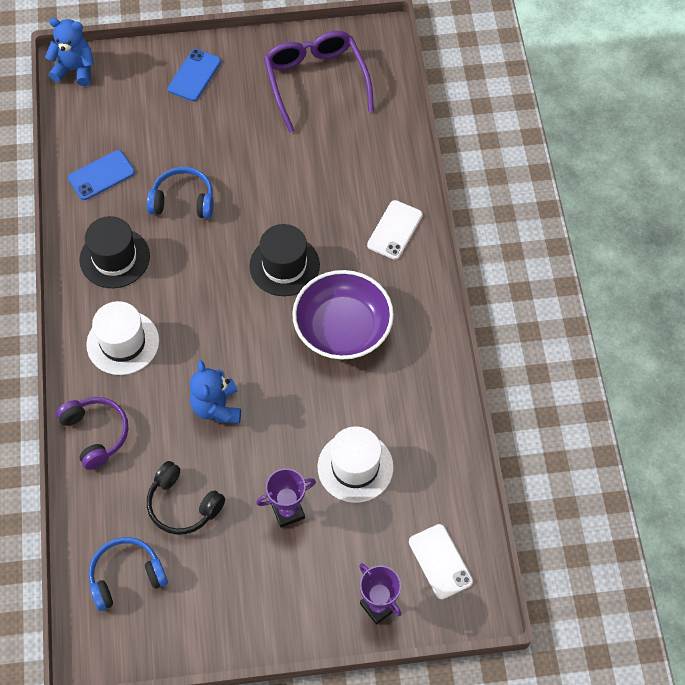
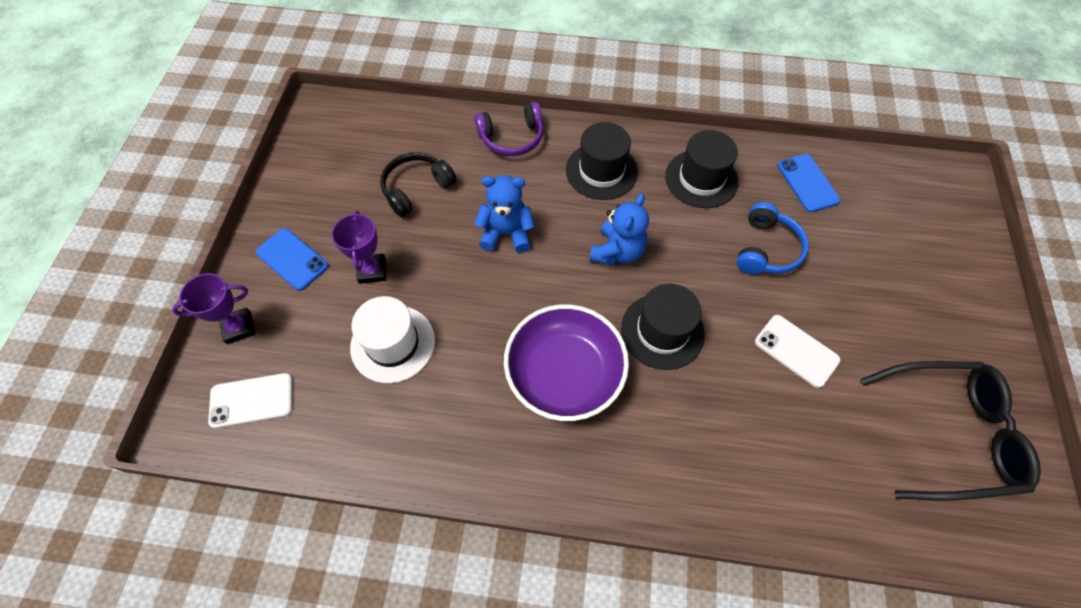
camera: 105 degrees right, 0 degrees up
(75, 69) = (955, 180): blue teddy bear -> blue teddy bear (617, 251)
(123, 342) = (601, 171): white hat -> black hat
(126, 576) = (370, 139): blue headphones -> none
(194, 75) = (952, 293): blue phone -> blue phone (292, 259)
(316, 81) = (948, 434): purple glasses -> black glasses
(394, 230) = (692, 473): white phone -> white phone (796, 350)

